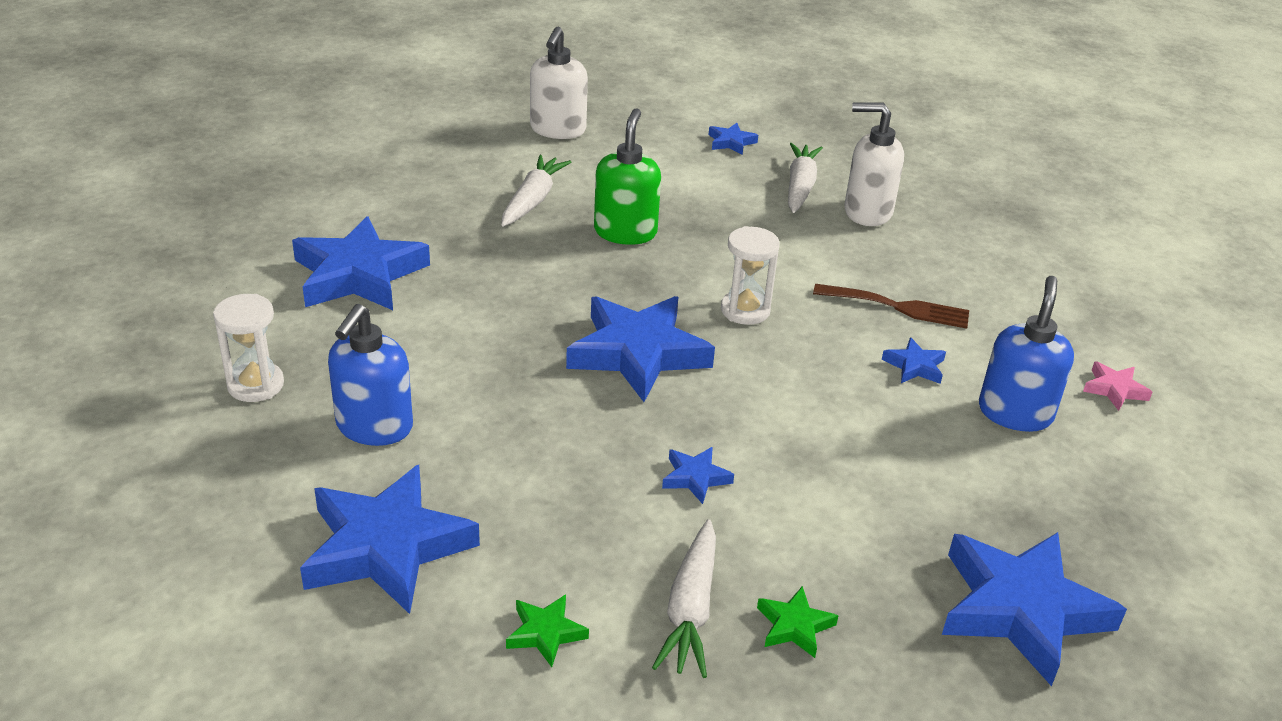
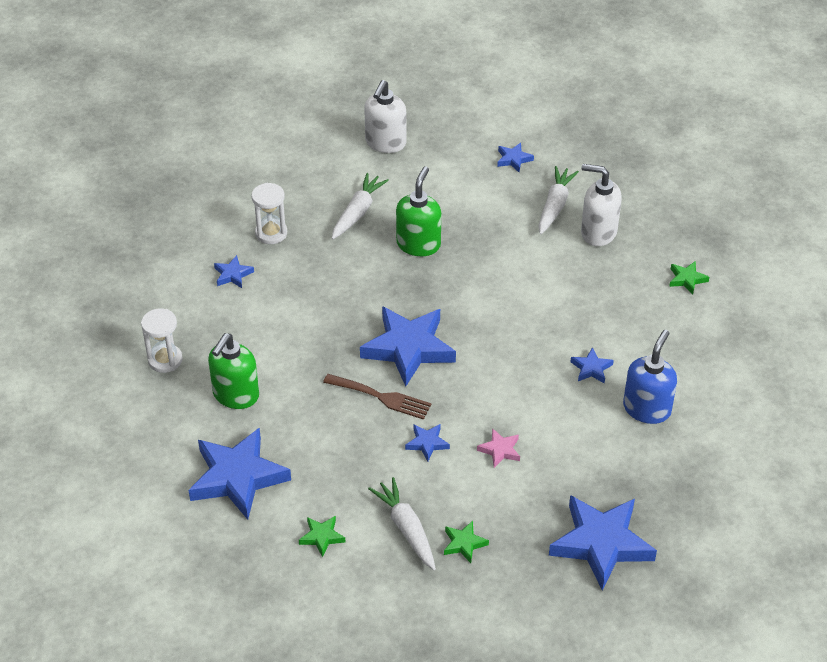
camera: 10 degrees right, 10 degrees up
(358, 275) = (233, 274): blue star -> blue star, size x0.44
(374, 427) = (235, 395): blue soap dispenser -> green soap dispenser
(690, 609) = (406, 529): white carrot -> white carrot turned 135 degrees clockwise
(745, 310) = (487, 317): white hourglass -> white hourglass (271, 233)
(898, 307) = (595, 319): brown fork -> brown fork (381, 397)
(1005, 258) = (687, 279): none -> green star
(1114, 389) = (722, 394): pink star -> pink star (500, 450)

